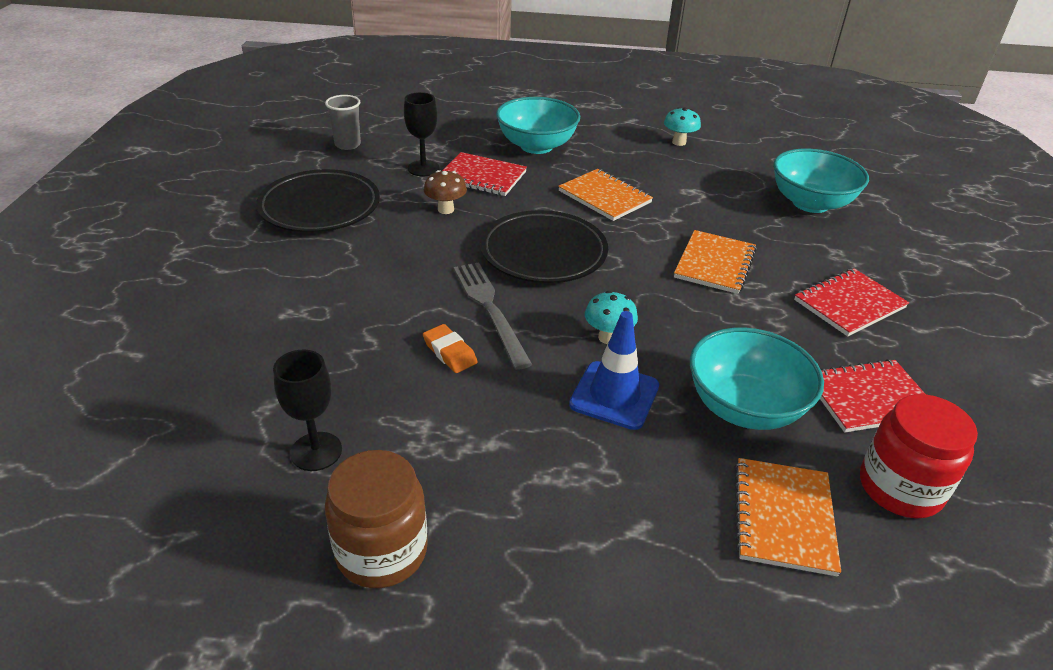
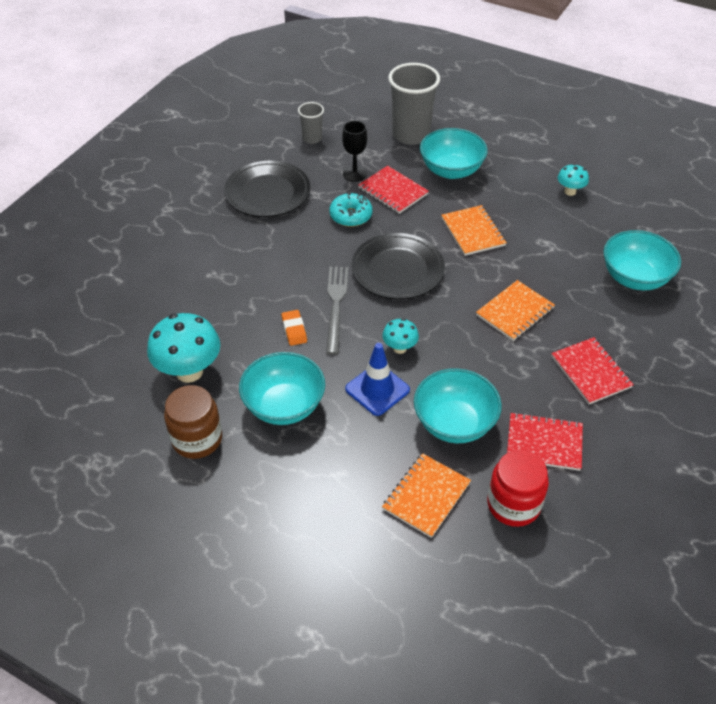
camera: 25 degrees right, 10 degrees up
(316, 451) = (189, 371): black goblet -> turquoise mushroom
(446, 209) = (351, 216): brown mushroom -> turquoise donut
(467, 123) = (411, 135): none -> grey cup
(495, 456) = (284, 406): none -> turquoise bowl
(849, 304) = (590, 372): red notebook -> red notebook turned 75 degrees clockwise

